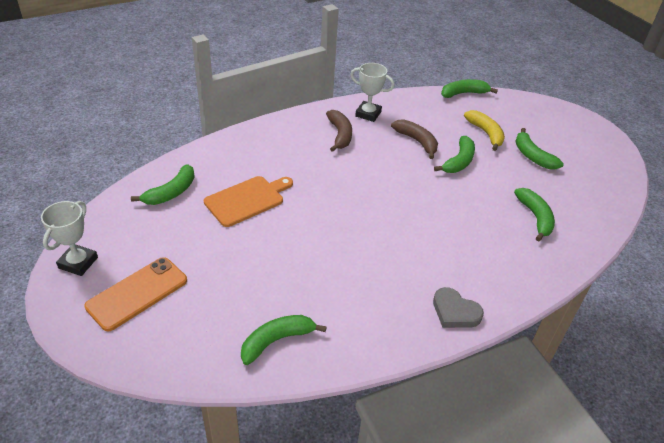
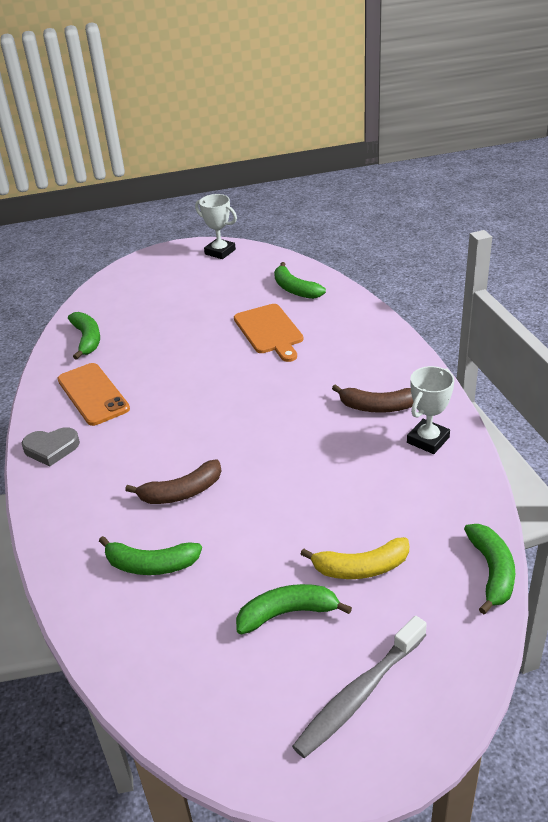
camera: 110 degrees right, 5 degrees down
(137, 293) = (174, 277): orange phone -> orange phone (93, 394)
(417, 141) = (351, 479): brown banana -> brown banana (182, 492)
(455, 312) = (51, 448): grey heart -> grey heart turned 150 degrees counterclockwise
(459, 161) = (294, 514): green banana -> none
(561, 129) = (359, 694): none -> grey toothbrush

